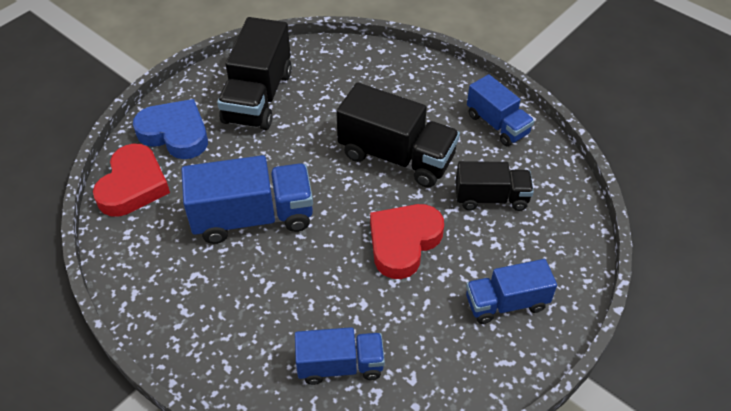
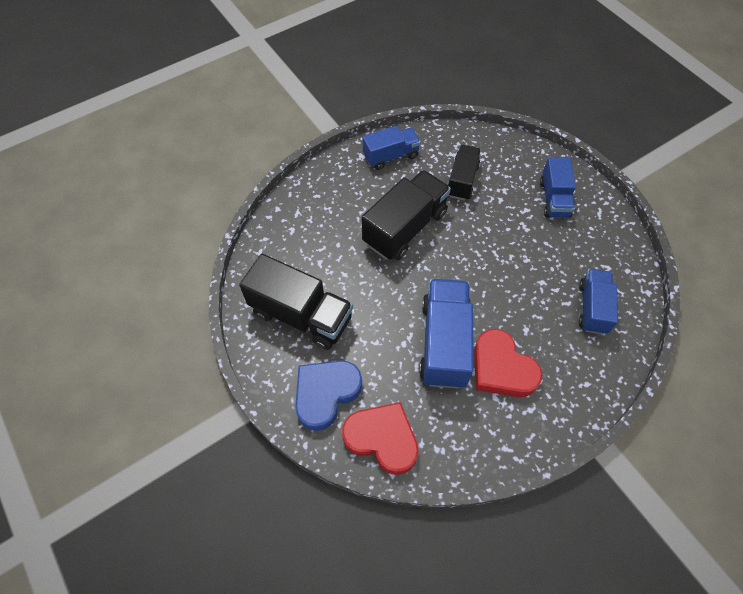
camera: 75 degrees left, 10 degrees up
(403, 242) = (491, 244): red heart -> red heart (501, 368)

